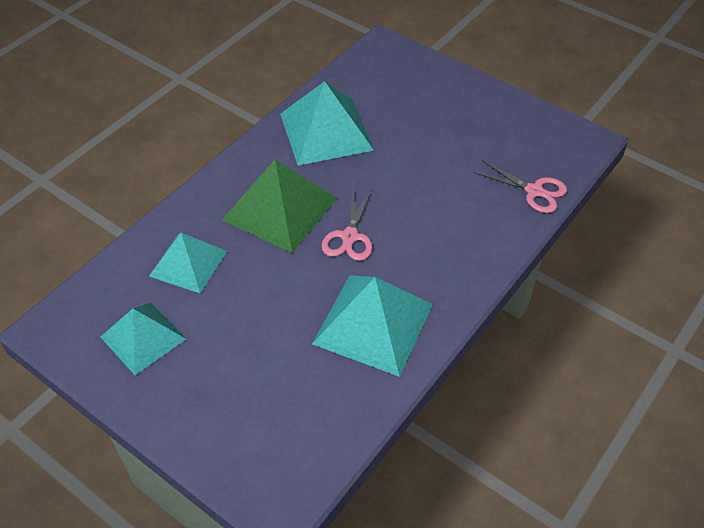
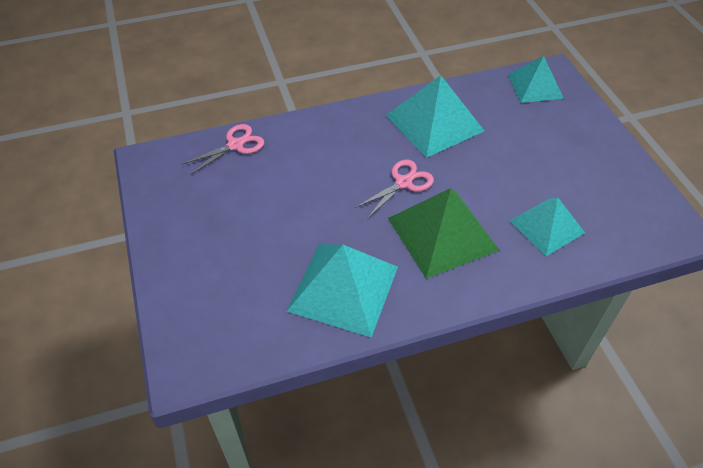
camera: 145 degrees left, 0 degrees up
(143, 338) = (606, 189): turquoise pyramid -> turquoise pyramid (535, 86)
(534, 191) = (235, 145): pink scissors -> pink scissors turned 75 degrees clockwise

